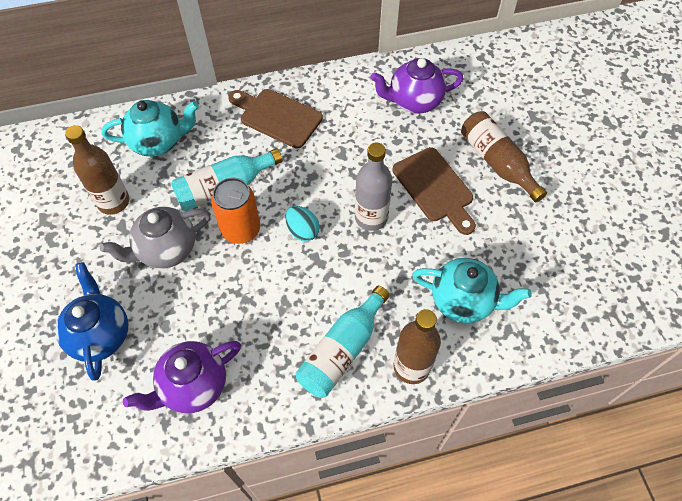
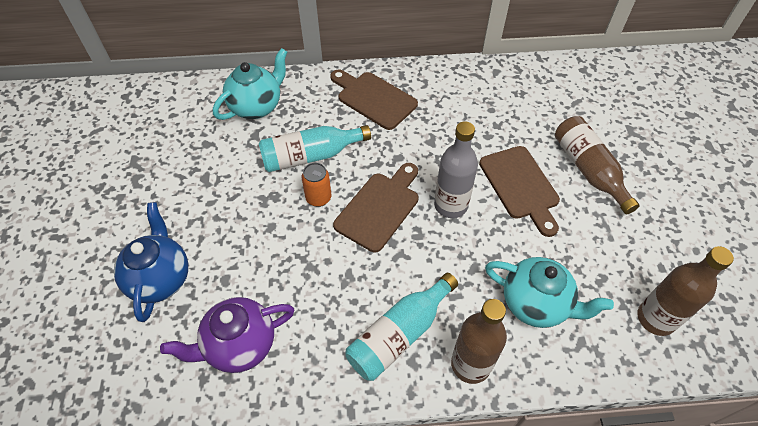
camera: 10 degrees right, 5 degrees down
(113, 202) = (202, 155): brown bottle -> brown bottle (655, 318)
(158, 142) = (257, 106): turquoise teapot -> turquoise teapot turned 45 degrees counterclockwise
(166, 250) = (242, 207): grey teapot -> none
(241, 230) = (318, 198): orange can -> orange can, size x0.65
(302, 231) = (379, 208): turquoise egg -> brown cutting board
(414, 101) = (510, 102): purple teapot -> none

